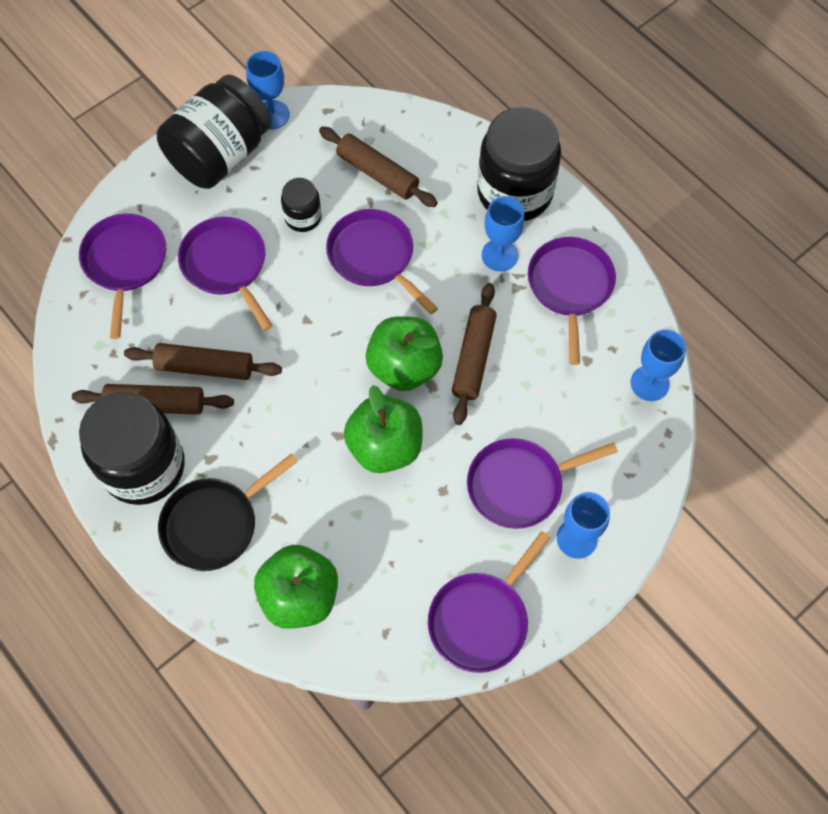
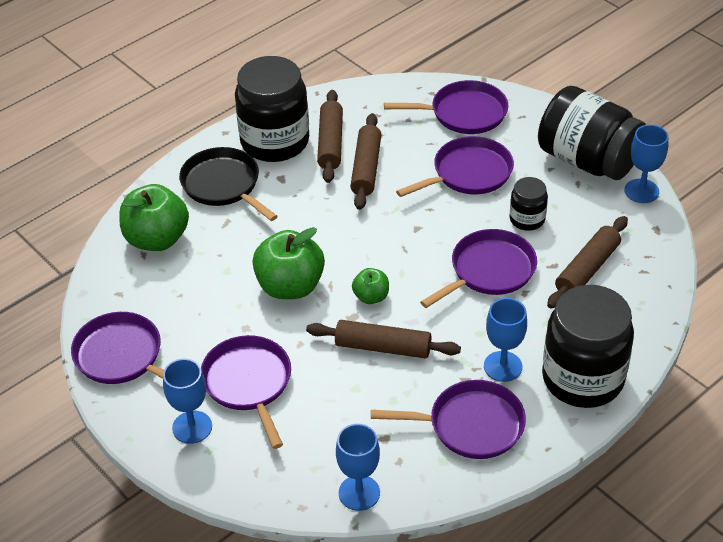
camera: 90 degrees right, 20 degrees down
(404, 367) = (371, 297): green apple -> green apple, size x0.52

